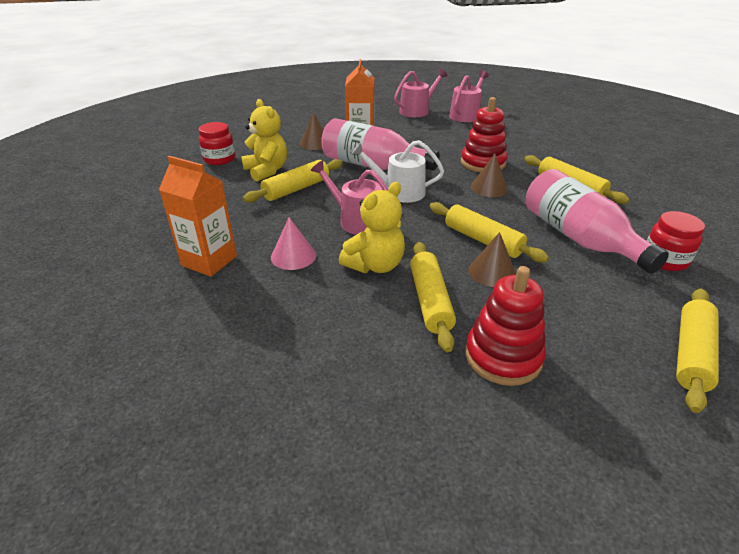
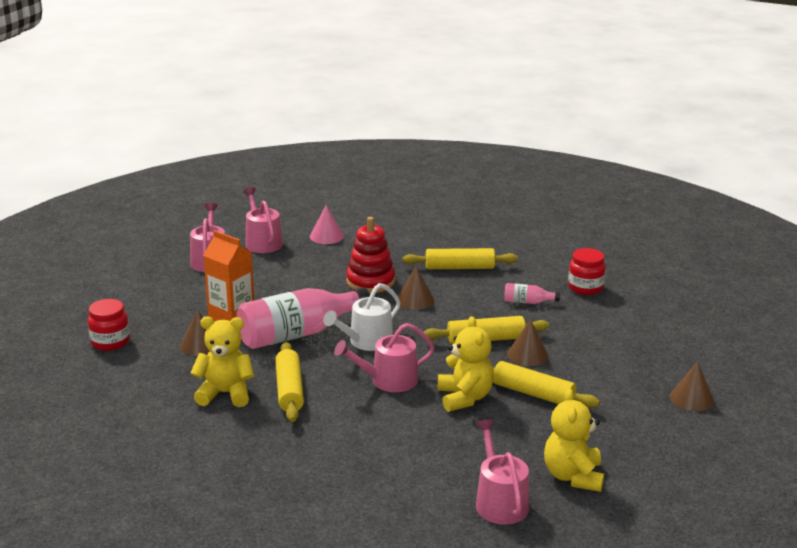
camera: 55 degrees left, 10 degrees down
(209, 261) = (364, 475): orange carton -> none
(219, 159) = (152, 414): red jar -> red jar (110, 342)
(221, 352) = (499, 501): none -> pink watering can
(293, 256) = (407, 430): pink cone -> pink cone (326, 236)
(307, 389) = (573, 476): none -> yellow teddy bear
(503, 356) = (613, 392): red stacking toy -> none
(579, 238) = (527, 302): pink bottle -> pink bottle, size x0.43
(581, 435) = (691, 398): none -> brown cone
(691, 354) = (670, 332): yellow rolling pin -> none

